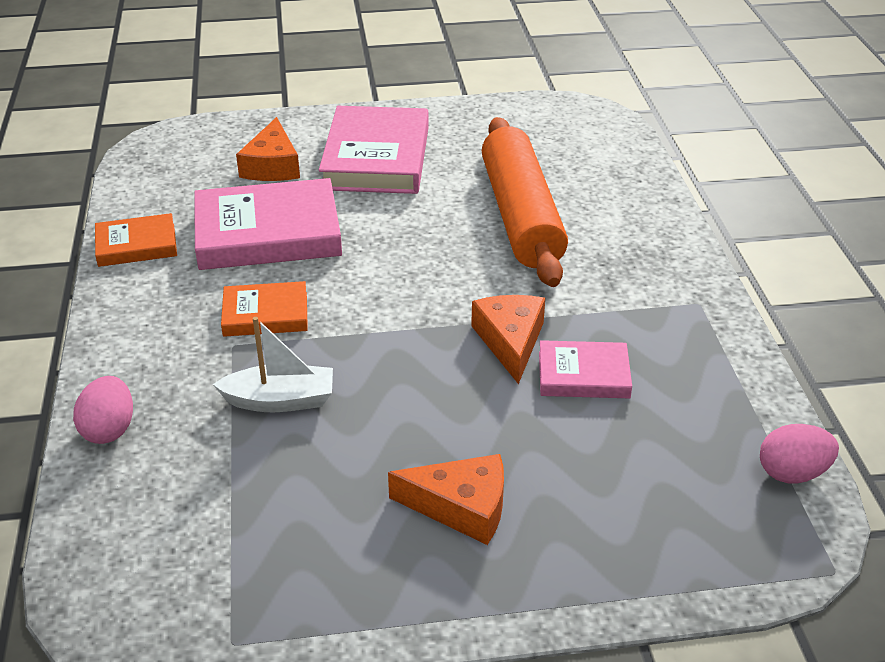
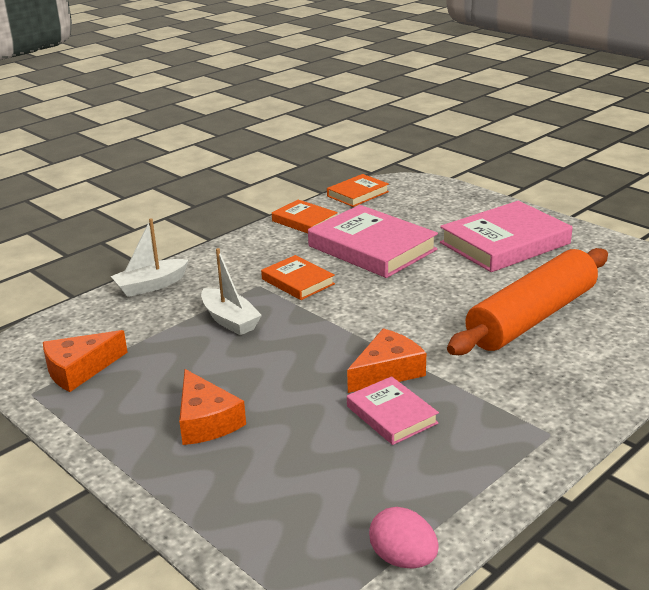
camera: 55 degrees right, 10 degrees down
(109, 429) = (151, 286): pink egg -> white boat
(135, 182) = (358, 194): none -> orange book
(272, 166) = (438, 219): orange cheese -> orange cheese (79, 370)

